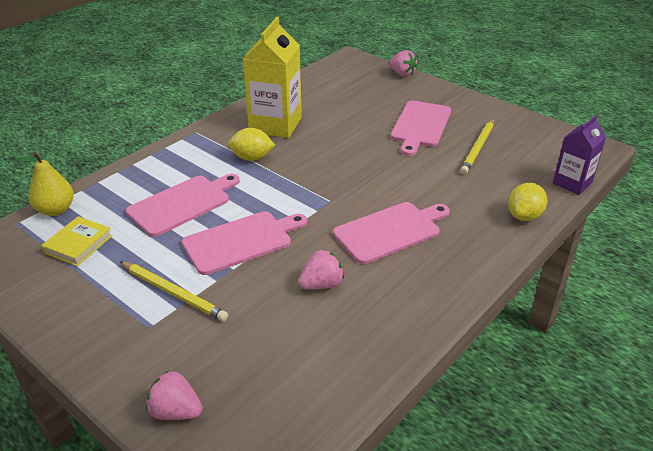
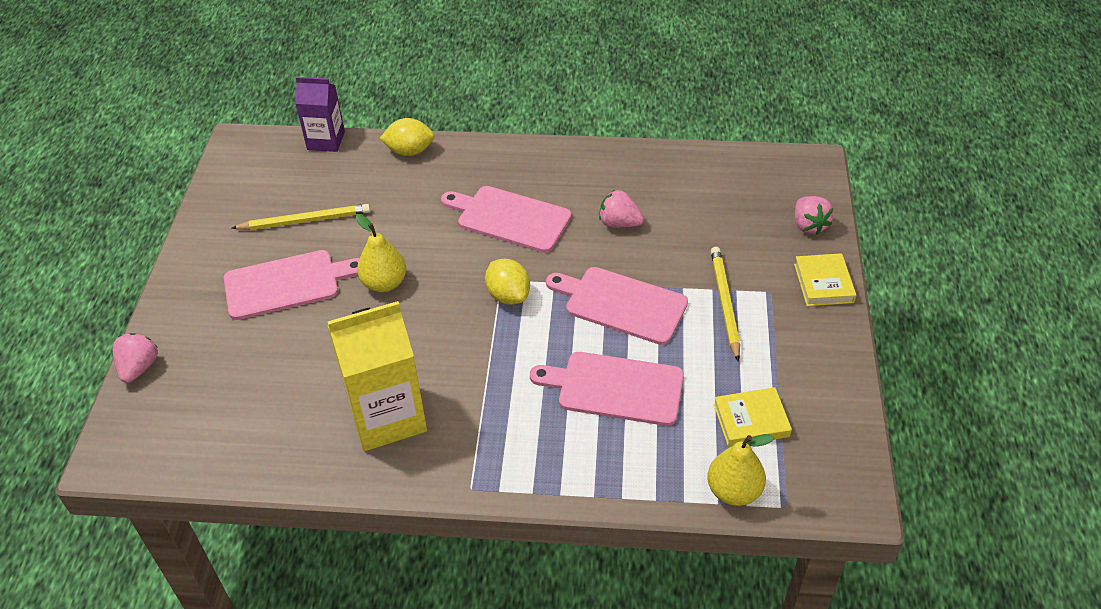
camera: 125 degrees left, 10 degrees up
(110, 367) = (823, 283): none -> yellow book
(252, 158) = (480, 389): yellow lemon -> yellow lemon (508, 295)
(381, 157) = (384, 283): none -> yellow pear

